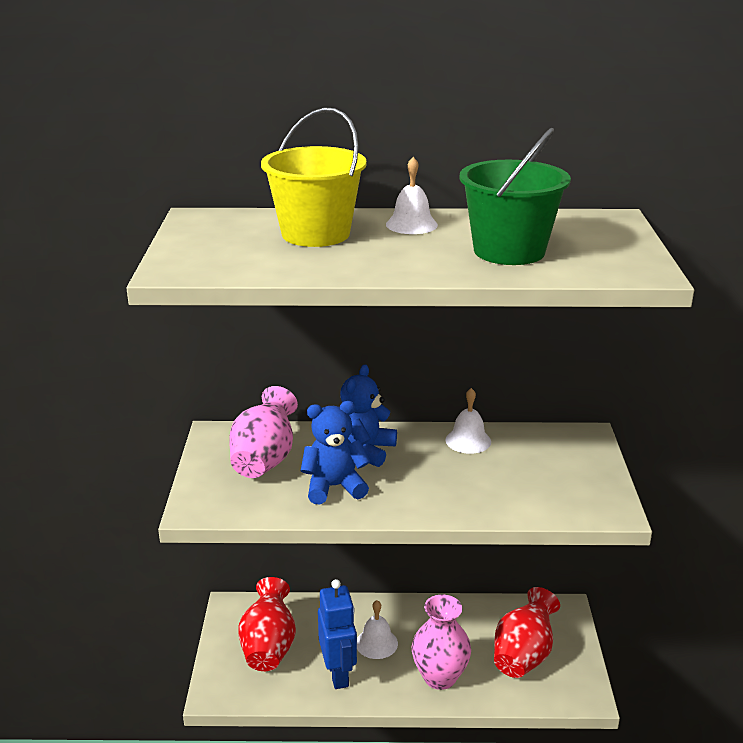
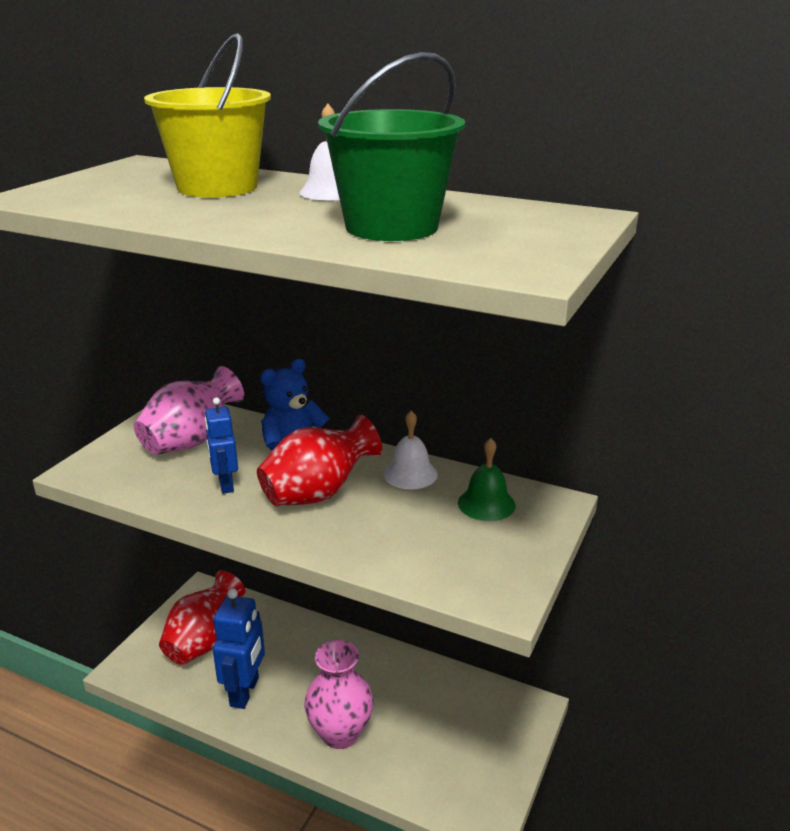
camera: 25 degrees right, 0 degrees up
(334, 487) = (225, 484): blue teddy bear -> blue robot
(376, 643) = (305, 673): white bell -> none
(523, 655) = (446, 743): red vase -> red vase (318, 494)
(542, 448) = (486, 504): none -> green bell

